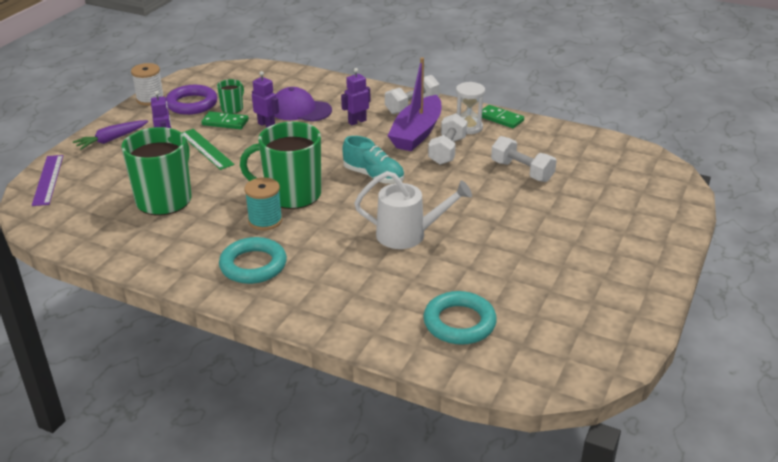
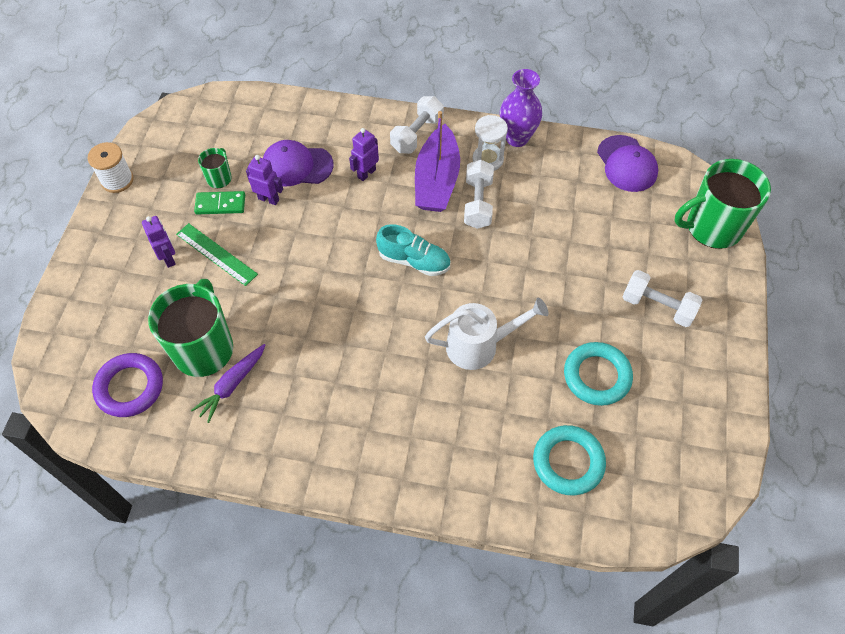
camera: 15 degrees left, 25 degrees up
(48, 180) = (57, 345): purple ruler -> none
(111, 140) = (101, 261): purple carrot -> purple carrot (232, 385)
(192, 104) = (169, 179): purple ring -> purple ring (130, 387)
(253, 265) = (337, 429): turquoise ring -> turquoise ring (597, 376)
(265, 221) = (325, 357): turquoise spool -> none
(292, 194) = (338, 309): green mug -> green mug (712, 227)
(500, 118) = (517, 138): green domino -> purple vase
(522, 171) = (563, 220): white dumbbell -> white dumbbell (657, 306)
(597, 146) = (626, 164): none -> purple cap

